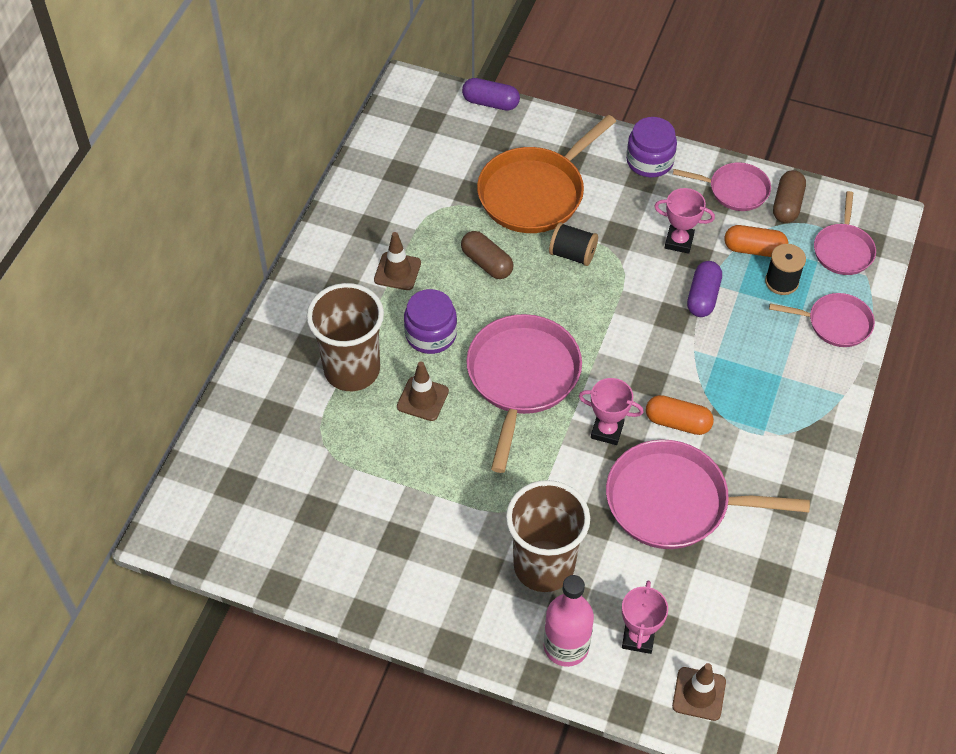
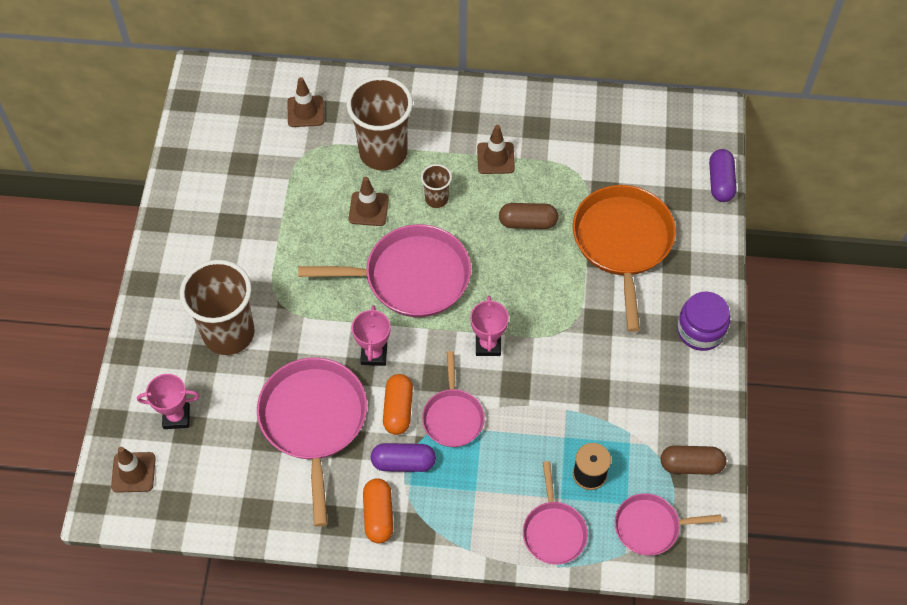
camera: 75 degrees right, 5 degrees up
(266, 434) = (305, 111): none -> brown traffic cone
(431, 334) = (436, 199): purple jar -> brown cup
(487, 263) = (527, 222): brown capsule -> brown capsule turned 60 degrees clockwise
(535, 193) = (622, 242): orange pan -> orange pan turned 60 degrees clockwise
(566, 646) = (158, 365): pink bottle -> none
(572, 254) = (561, 287): black spool -> none
(679, 241) = (608, 374): pink trophy -> pink trophy (488, 345)
(703, 297) = (547, 406): purple capsule -> purple capsule (403, 462)
(735, 190) = (692, 413): pink pan -> pink pan (453, 417)
(754, 249) = (622, 442): orange capsule -> orange capsule (378, 515)

